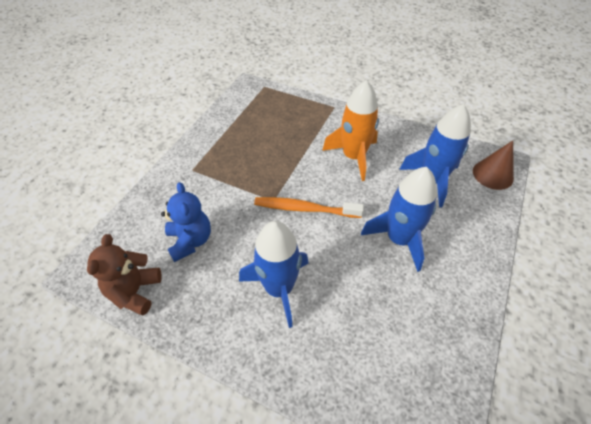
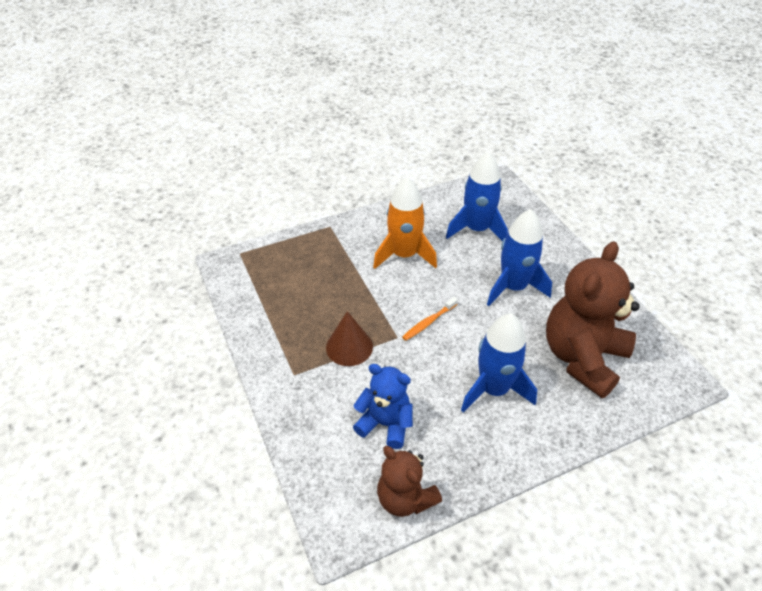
camera: 50 degrees left, 5 degrees down
(305, 209) = (428, 322): orange toothbrush -> orange toothbrush, size x0.62
(375, 336) = (582, 358): none -> brown teddy bear
(492, 174) = (504, 195): brown cone -> brown cone (349, 347)

